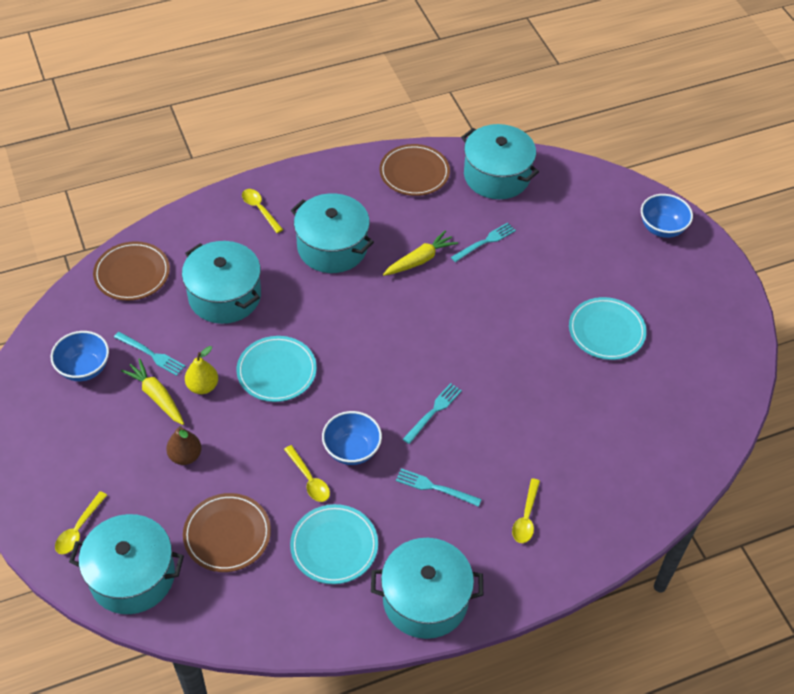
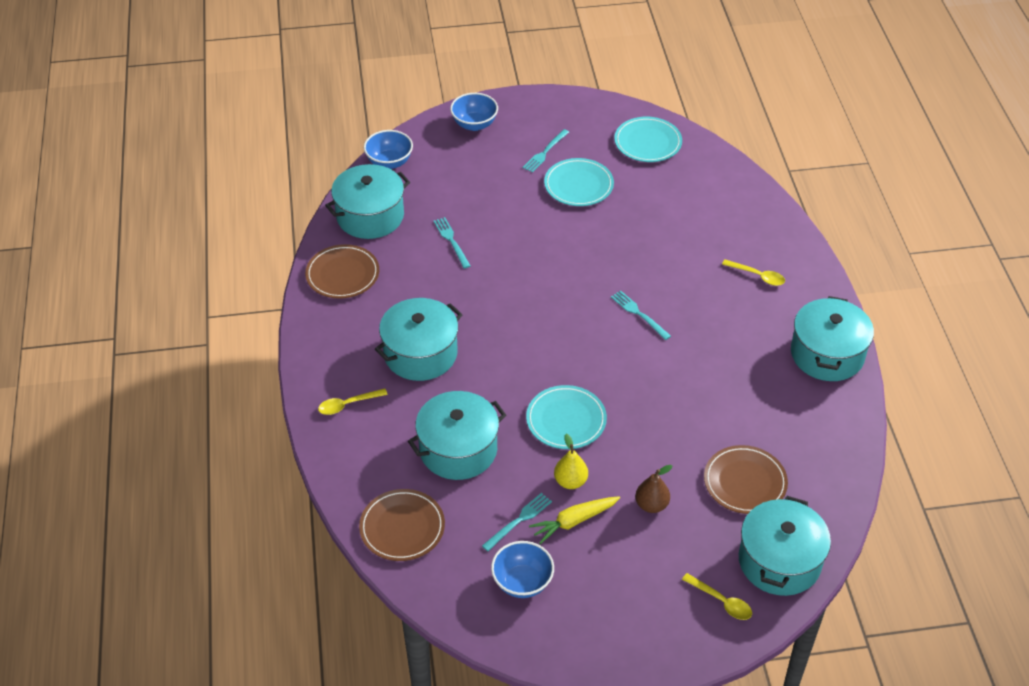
camera: 75 degrees left, 5 degrees down
(309, 479) = (695, 413): yellow spoon -> none
(334, 546) = (768, 406): turquoise plate -> turquoise plate (647, 142)
(352, 450) = (669, 378): blue bowl -> blue bowl (389, 162)
(420, 260) = (459, 291): yellow carrot -> none
(435, 487) = (719, 328): turquoise fork -> turquoise fork (545, 152)

